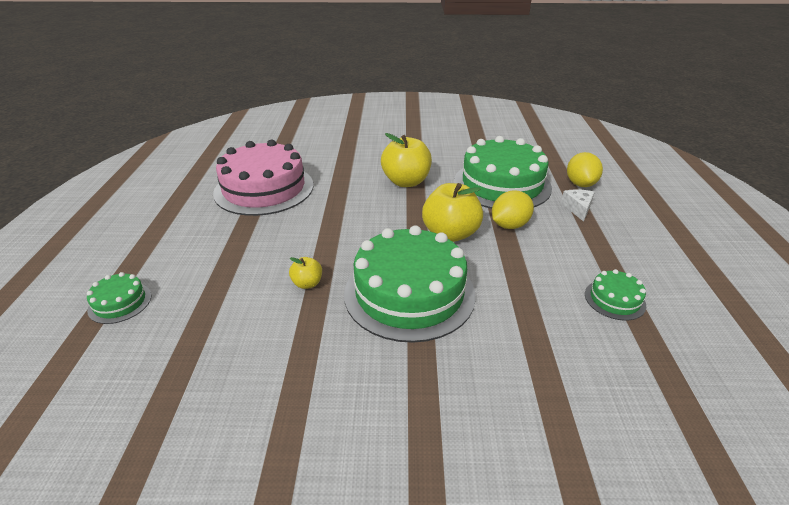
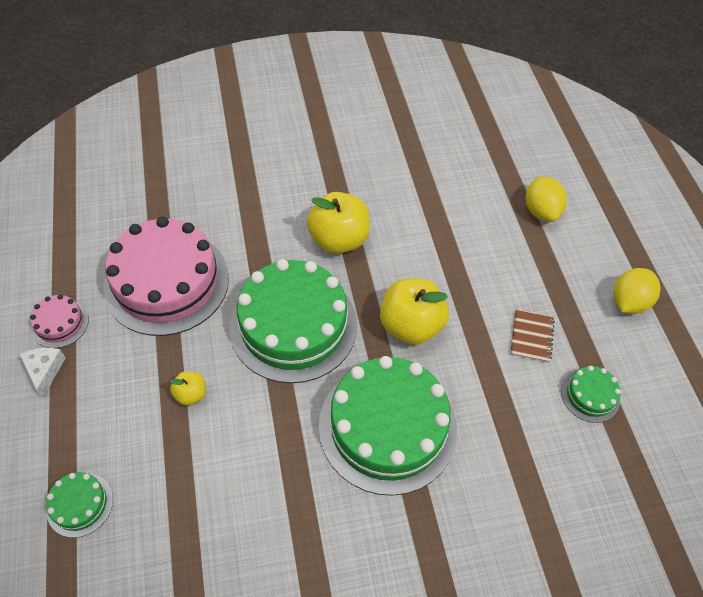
camera: 15 degrees left, 20 degrees up
(174, 200) = (60, 323): none -> pink cake
(307, 283) = (276, 434): yellow apple -> yellow apple (191, 394)
(502, 184) = (452, 226): green cake -> green cake (293, 325)
(509, 225) = (472, 299): yellow lemon -> yellow lemon (628, 302)
(560, 254) = (531, 337): none -> brown notebook
(578, 208) = (542, 257): white cheese -> white cheese (45, 371)

